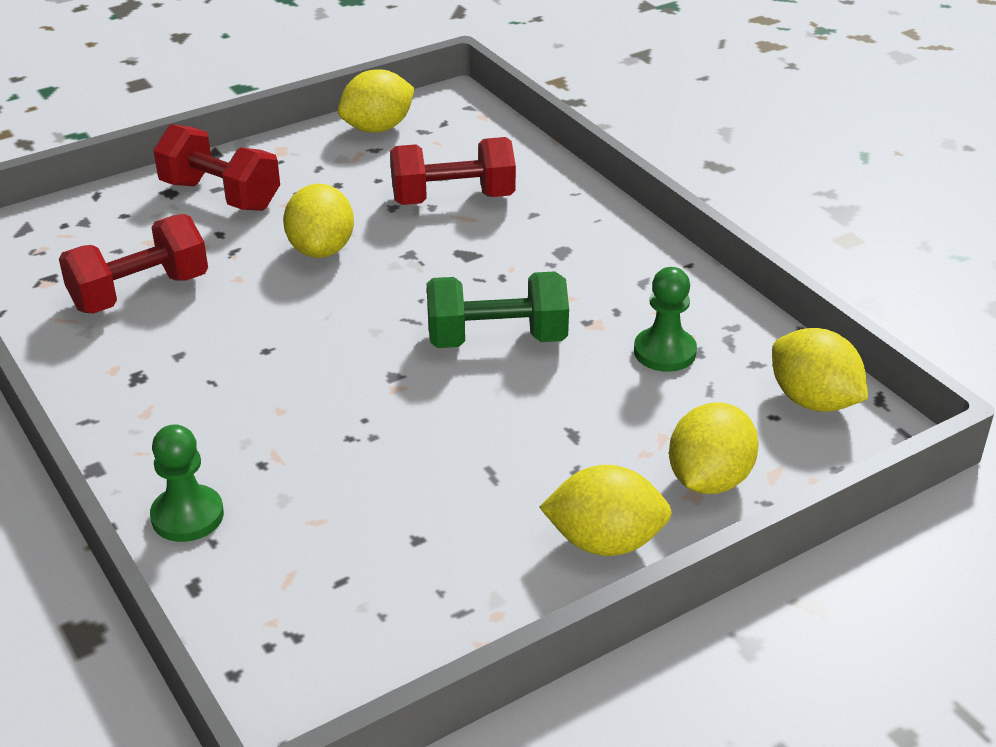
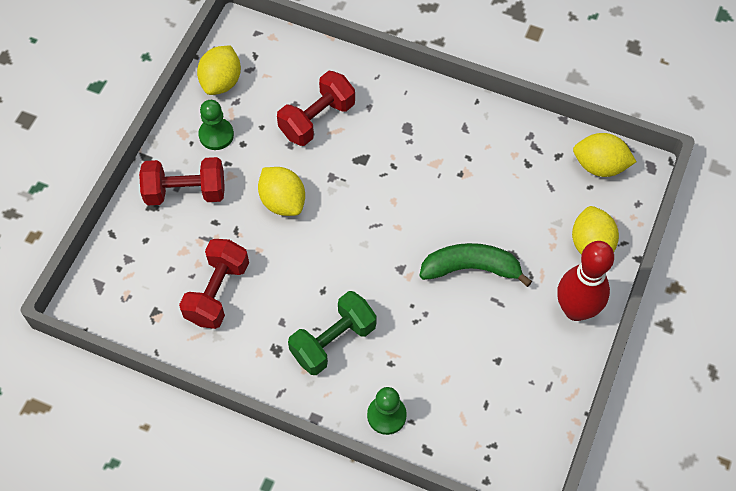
camera: 35 degrees left, 25 degrees up
(493, 420) = (471, 268): none -> green banana
(497, 339) = (428, 213): green dumbbell -> green dumbbell (333, 341)
(605, 542) = (575, 310): yellow lemon -> red bowling pin
(664, 352) = (512, 173): green pawn -> green pawn (216, 135)

